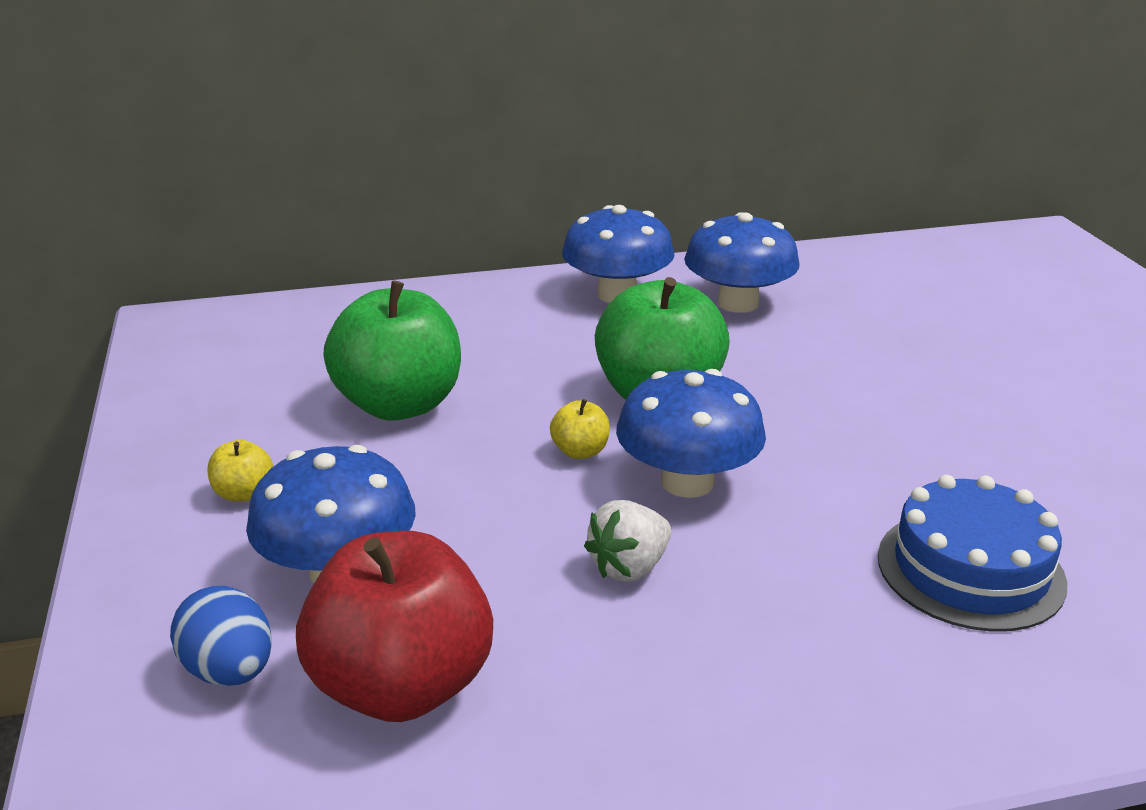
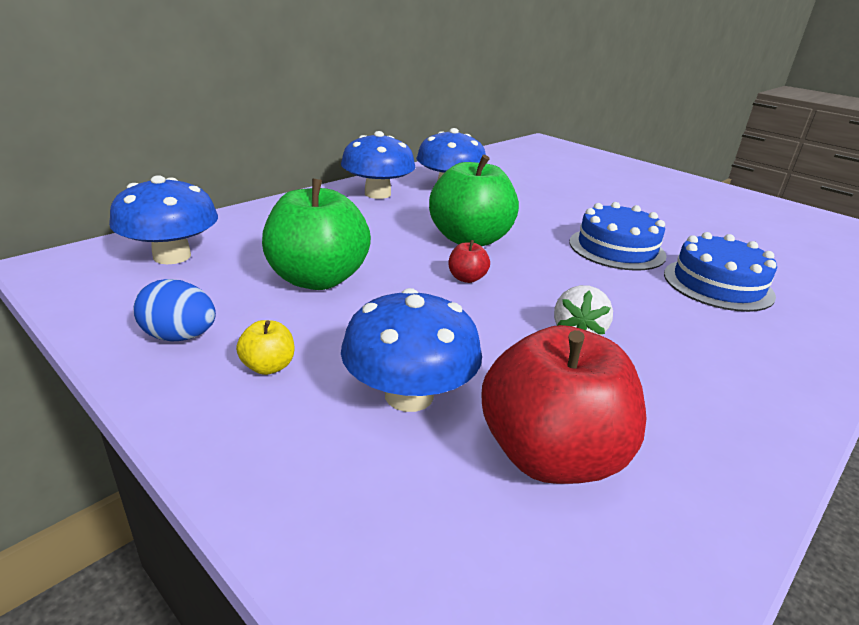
camera: 35 degrees left, 0 degrees up
(230, 671) = (419, 500): blue egg -> blue egg (180, 337)
(580, 451) = (466, 278): yellow apple -> red apple
(687, 482) = (544, 279): blue mushroom -> blue mushroom (172, 256)
(877, 465) = (616, 248): none -> blue cake

